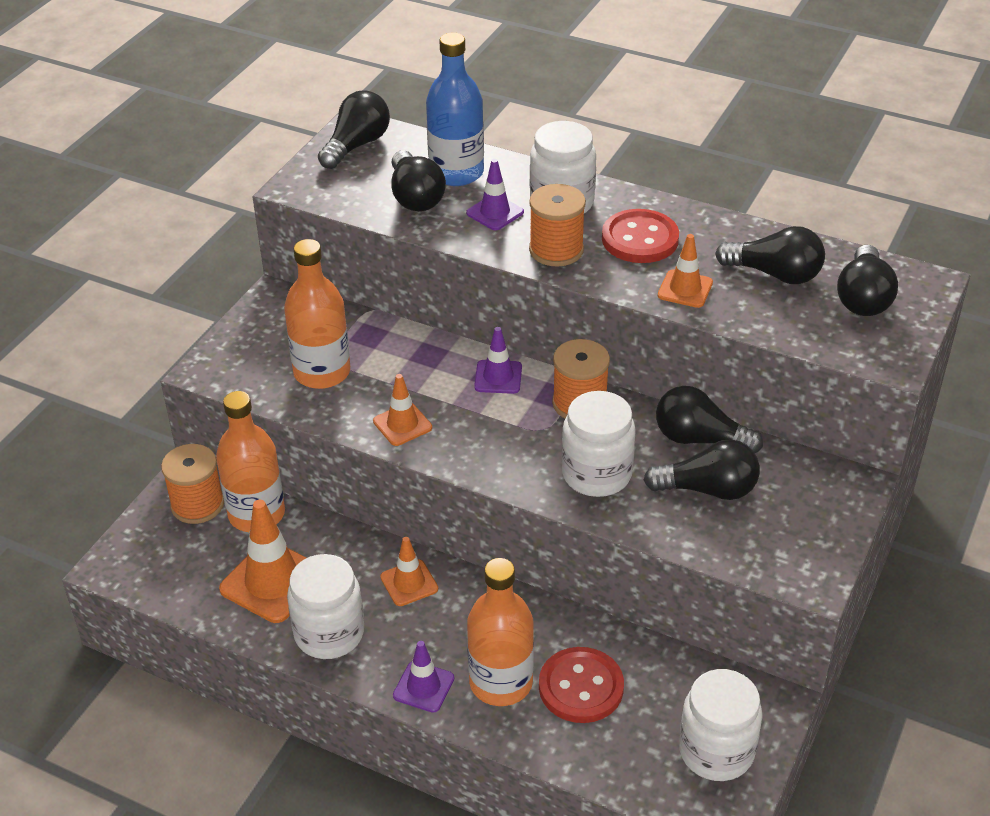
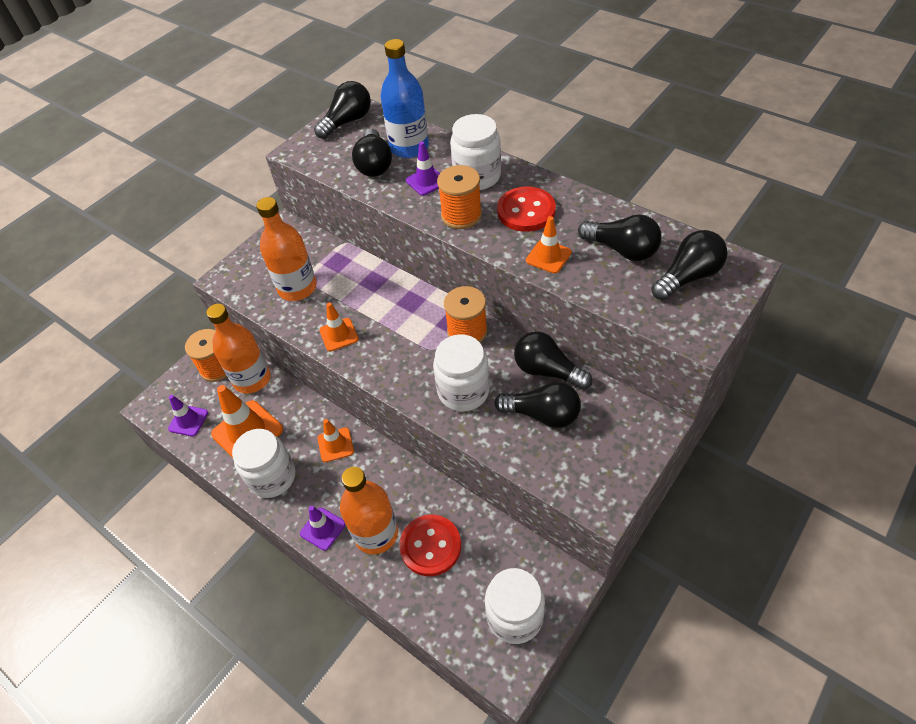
camera: 15 degrees right, 10 degrees up
(498, 377) = (415, 304): purple traffic cone -> purple traffic cone (188, 421)
(863, 298) = (688, 277): black light bulb -> black light bulb turned 150 degrees counterclockwise

